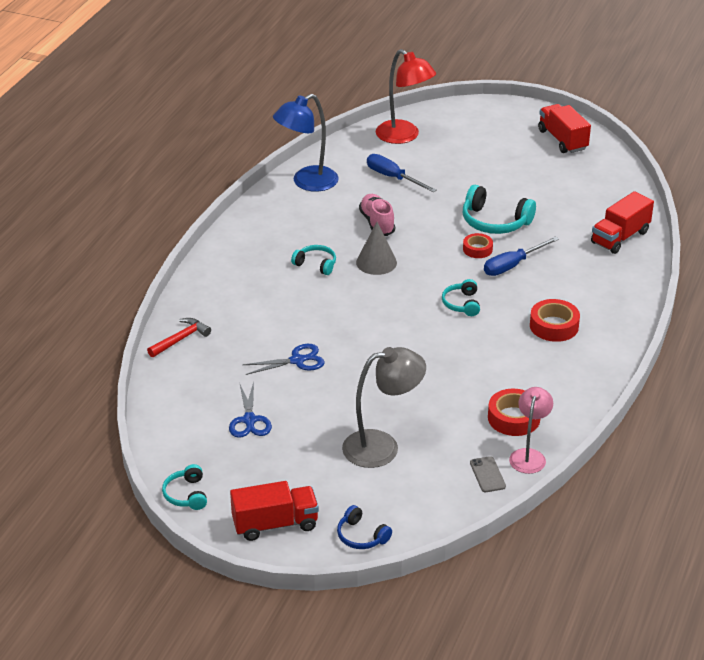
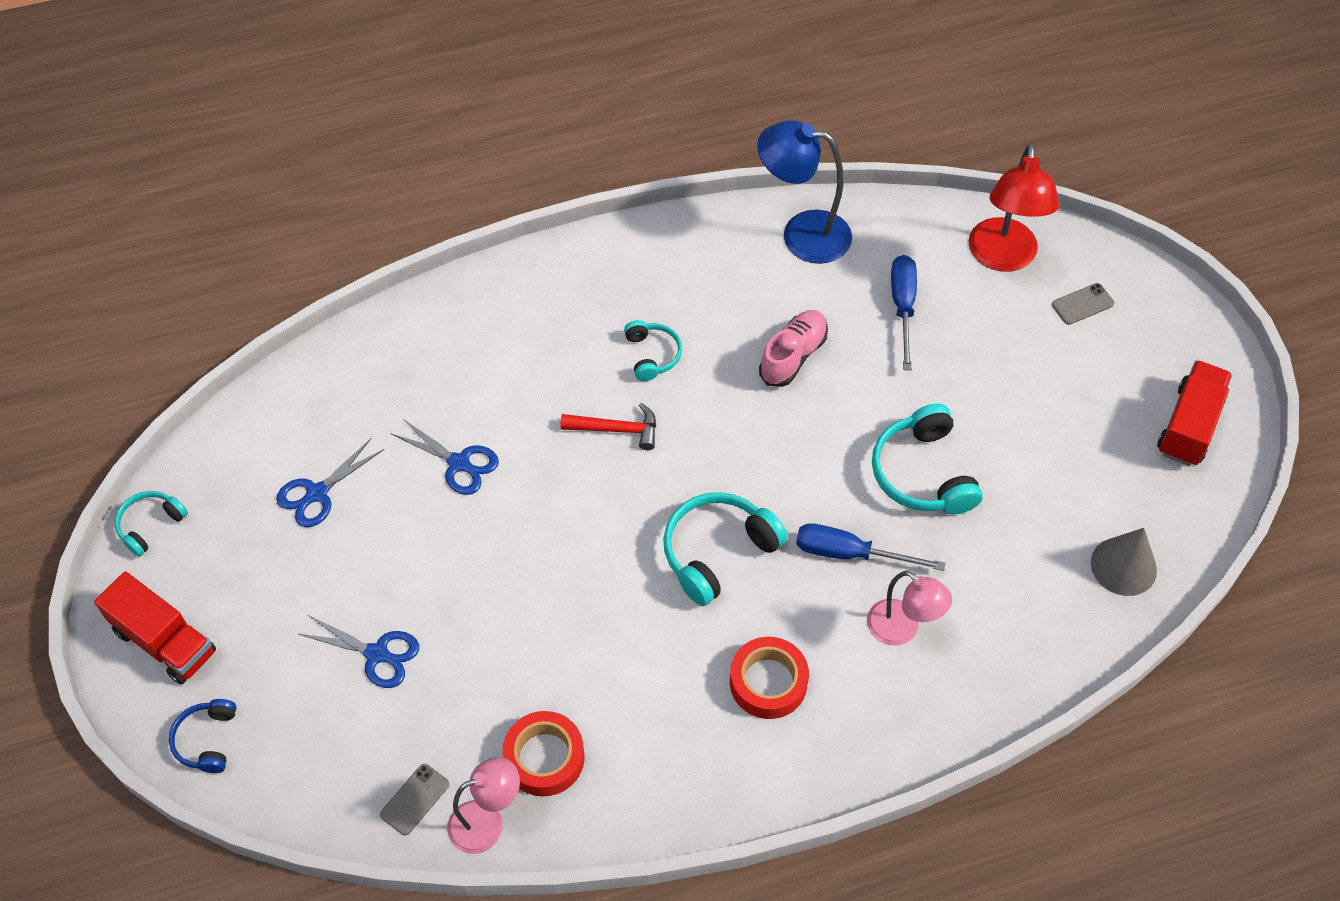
camera: 50 degrees right, 20 degrees up
(180, 339) = (400, 331): red hammer -> red hammer (616, 430)
(376, 262) = (714, 409): grey cone -> grey cone (1123, 566)
(382, 446) = (377, 654): grey lamp -> blue scissors
(460, 130) = (1082, 304): none -> grey phone
(462, 304) = (718, 552): turquoise headphones -> turquoise headphones, size x1.72
(477, 249) = (845, 494): red tape -> none
(572, 272) = (902, 629): none -> pink lamp
(620, 237) = (1036, 635): red truck -> none

